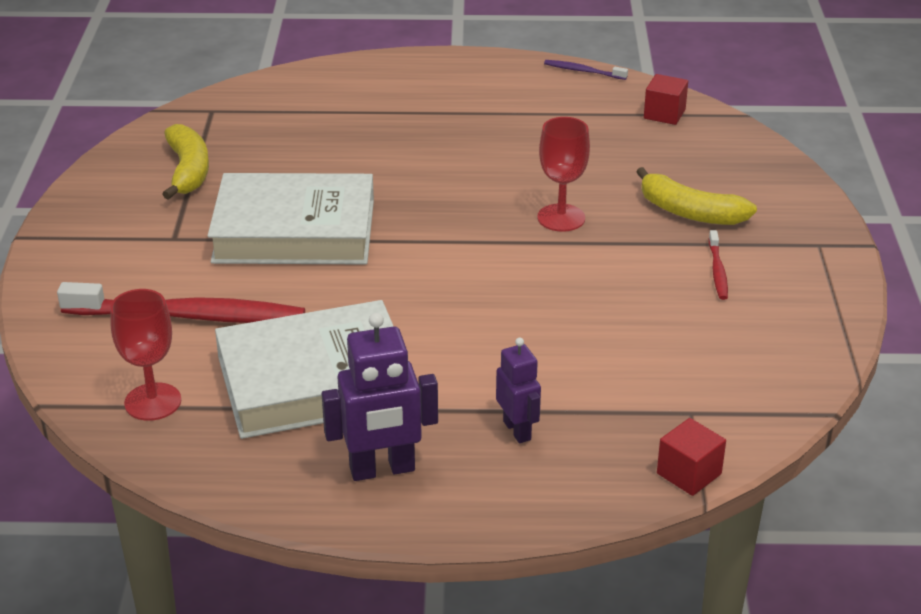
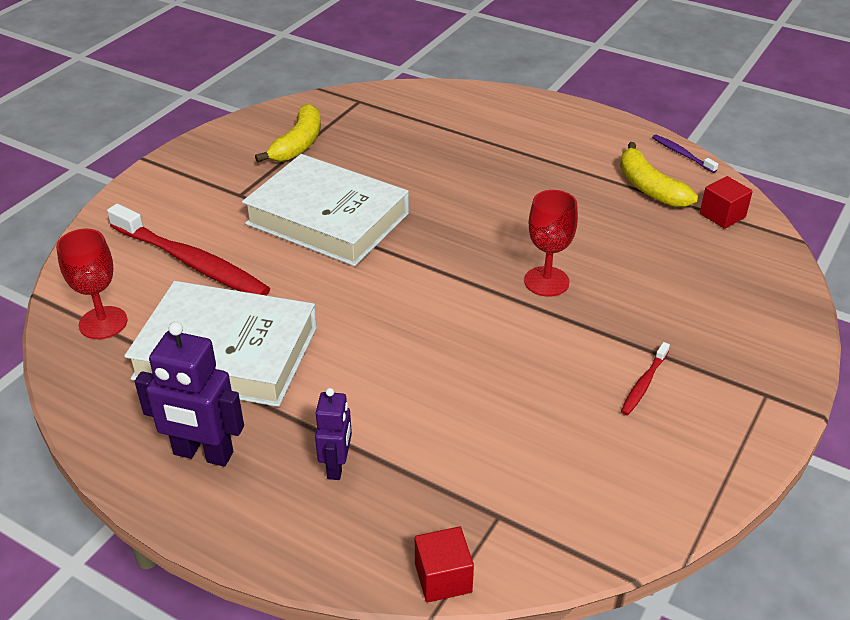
camera: 30 degrees right, 5 degrees up
(690, 212) = (666, 317): yellow banana -> yellow banana (649, 187)

